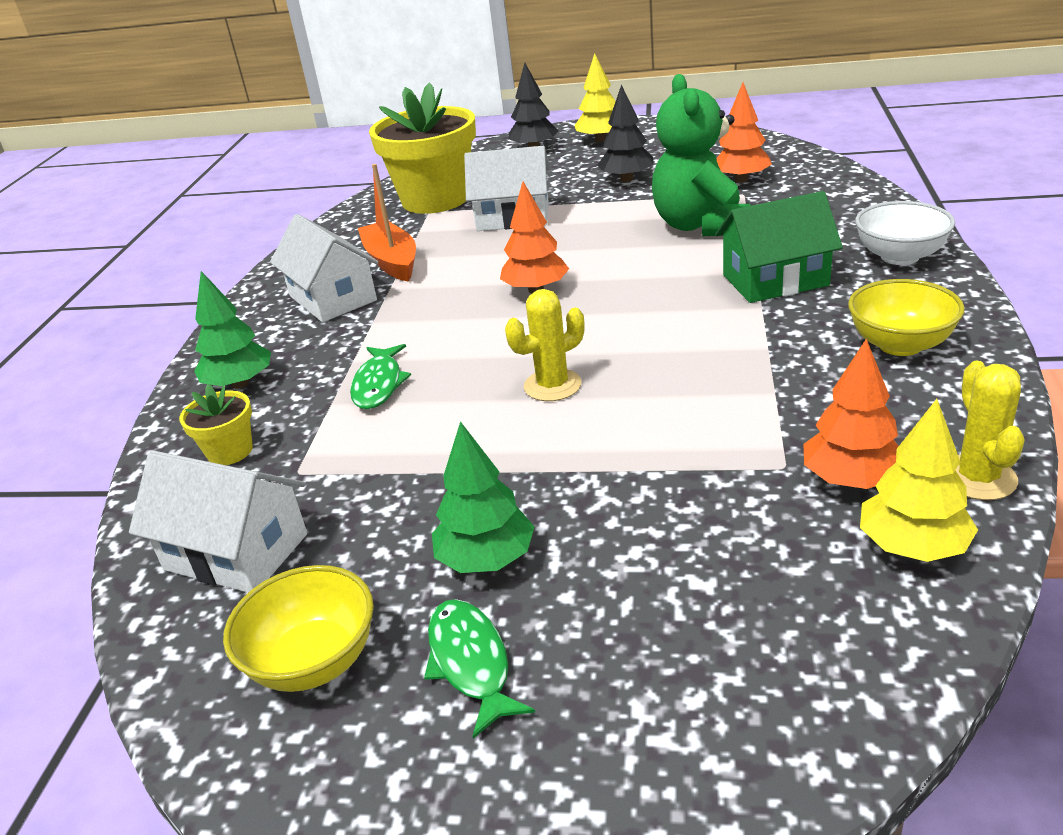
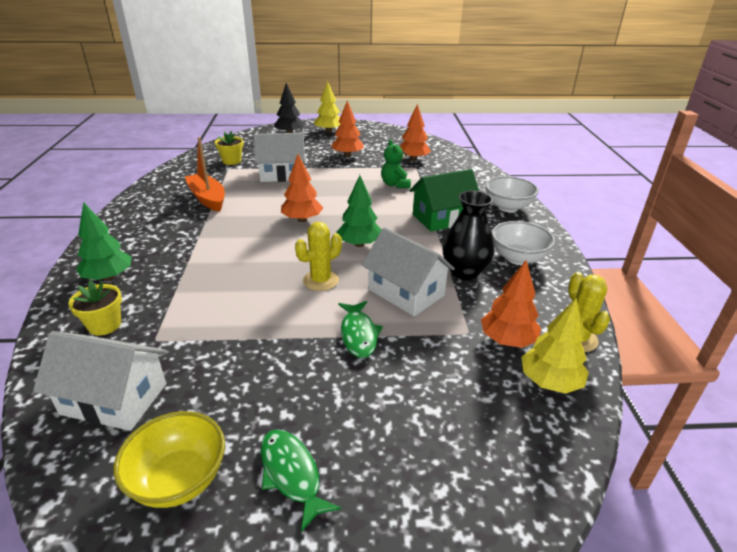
camera: 15 degrees left, 0 degrees up
(333, 298) = (170, 221): white house -> white house (406, 292)
(379, 384) = (207, 279): green fish -> green fish (358, 334)
(435, 199) = (232, 161): yellow flower pot -> yellow flower pot, size x0.44
(486, 559) = (293, 398): green tree -> green tree (359, 244)
(626, 179) = (347, 155): black tree -> orange tree
(701, 226) = (395, 185): green teddy bear -> green teddy bear, size x0.53
(797, 369) = (464, 272): none -> black vase
(900, 344) = (518, 258): yellow bowl -> white bowl

